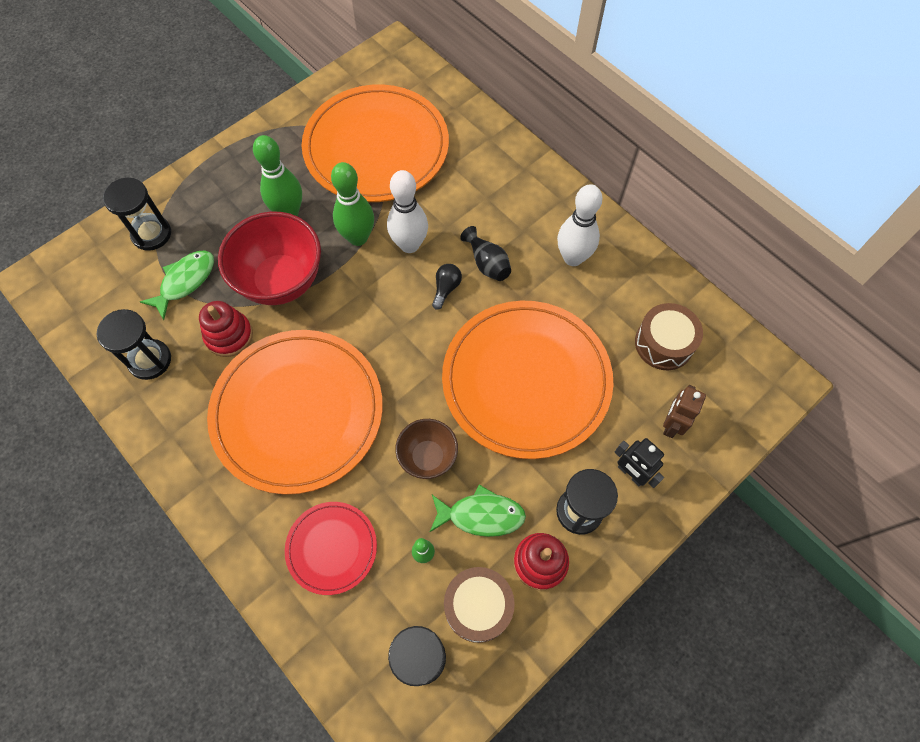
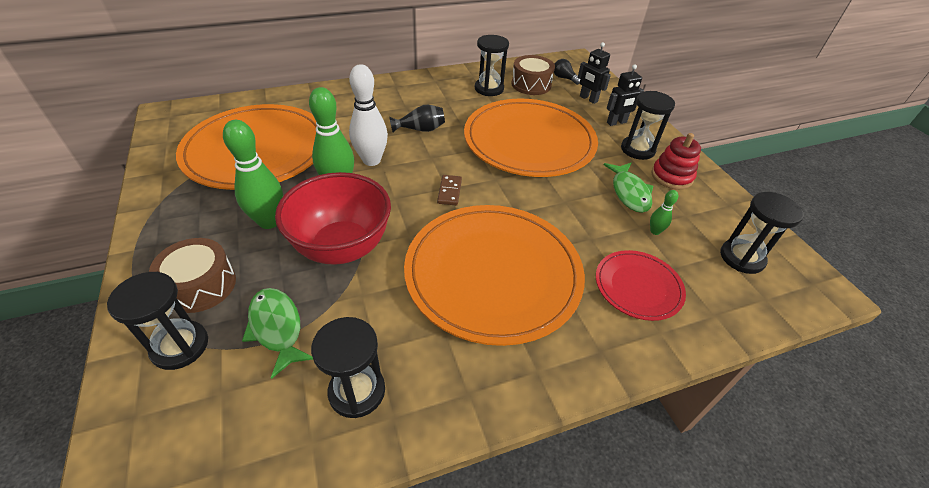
camera: 70 degrees left, 20 degrees down
(229, 335) = (375, 305): red stacking toy -> none
(395, 333) = (449, 191): none -> brown domino
(428, 457) = (571, 205): brown bowl -> none
(446, 289) = (427, 154): black light bulb -> black light bulb (564, 78)
(478, 606) = (702, 215): brown drum -> brown drum (201, 285)
(481, 515) = (629, 193): green fish -> green fish turned 150 degrees clockwise
(573, 258) = (444, 95): white bowling pin -> none
(620, 298) = (489, 89): none -> black hourglass
(671, 424) = (588, 99): brown robot -> black robot

